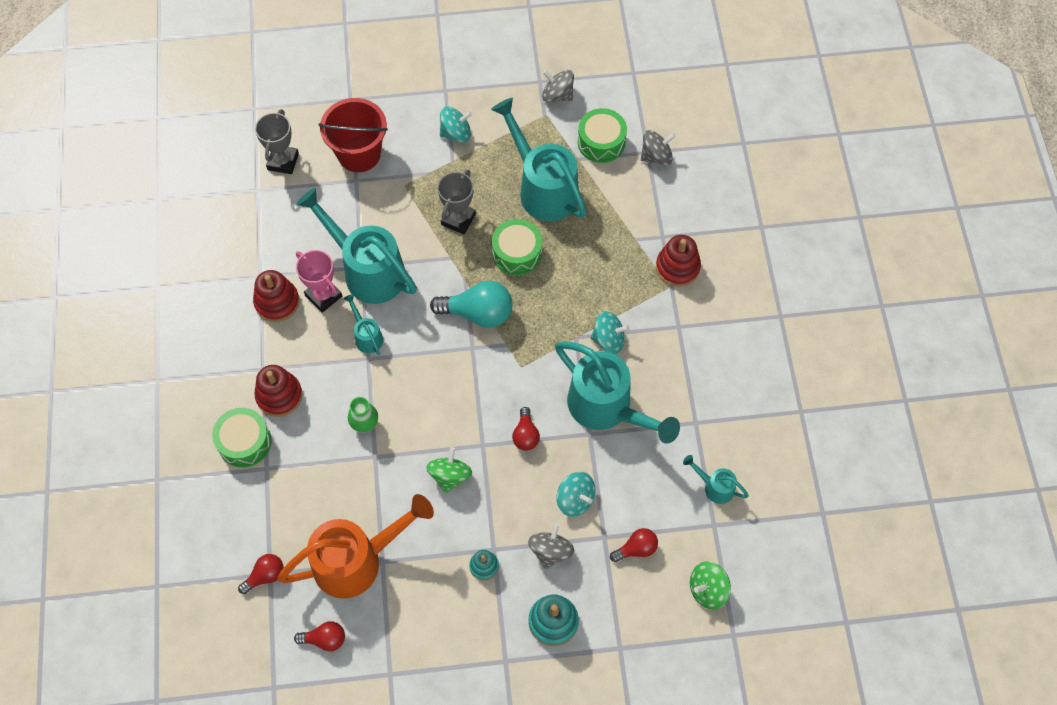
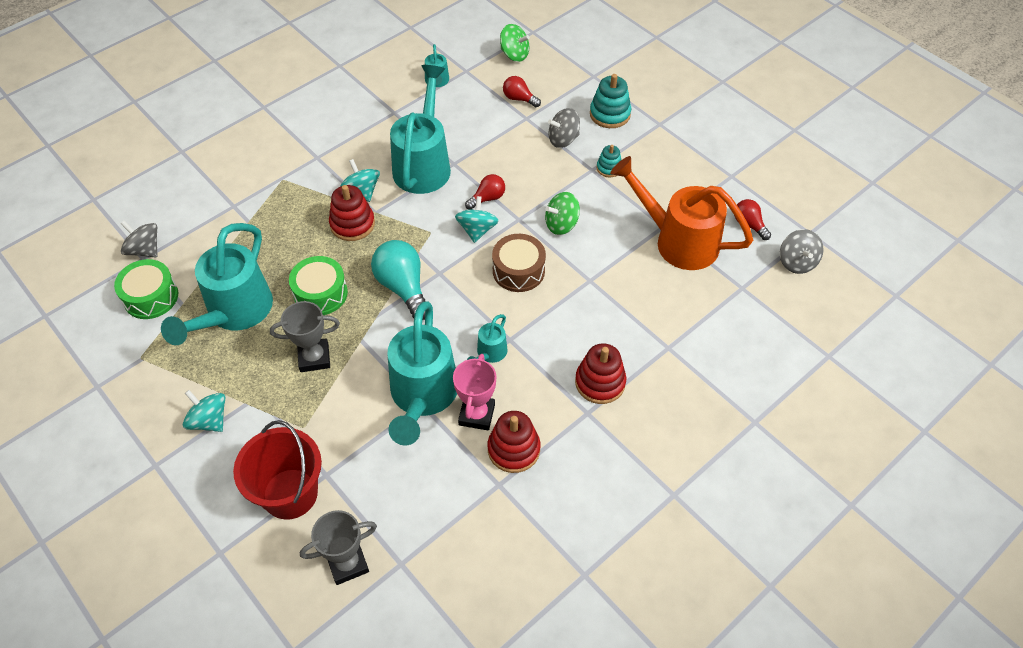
camera: 125 degrees left, 10 degrees down
(244, 442) = (662, 379): green drum -> none
(265, 576) = (746, 289): red light bulb -> none
(365, 424) = (569, 304): green vase -> none
(427, 408) = (518, 271): none -> brown drum
(557, 95) = (108, 361): grey spinning top -> grey spinning top (797, 262)
(575, 499) = (513, 146): turquoise spinning top -> turquoise spinning top (477, 230)
(677, 267) = (259, 182): red stacking toy -> red stacking toy (352, 224)

